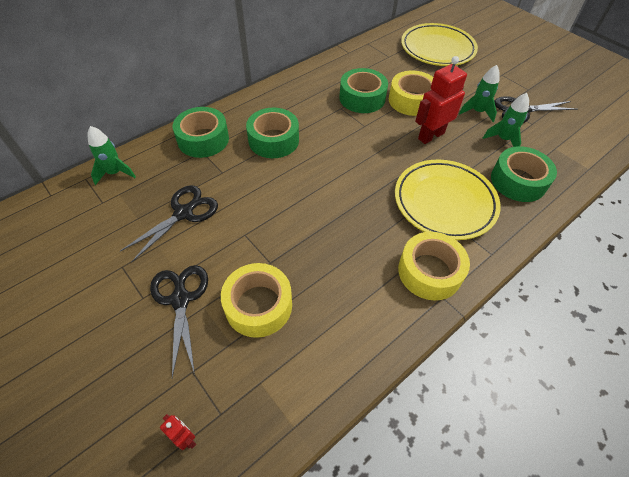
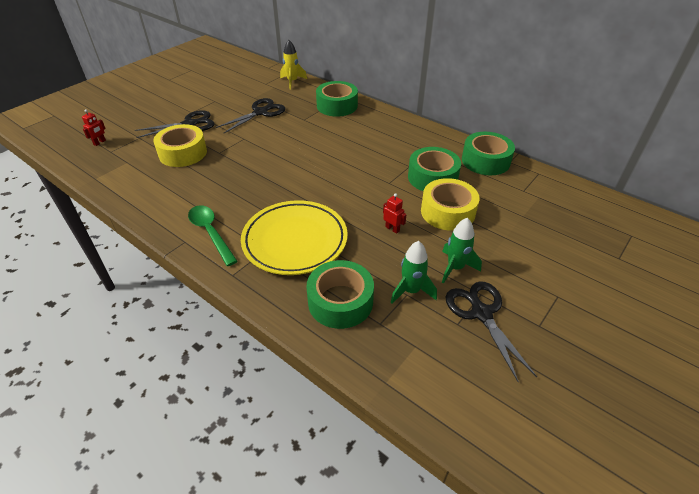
camera: 80 degrees right, 10 degrees down
(115, 173) = (292, 82): green rocket -> yellow rocket
(184, 212) = (261, 112): black scissors -> black scissors turned 75 degrees counterclockwise
(273, 140) = (348, 136): green tape -> green tape (485, 161)
(429, 272) = (211, 233): yellow tape -> green spoon
(430, 136) = (392, 229): red robot -> red robot, size x0.46
(437, 49) = (572, 230): yellow plate -> none

